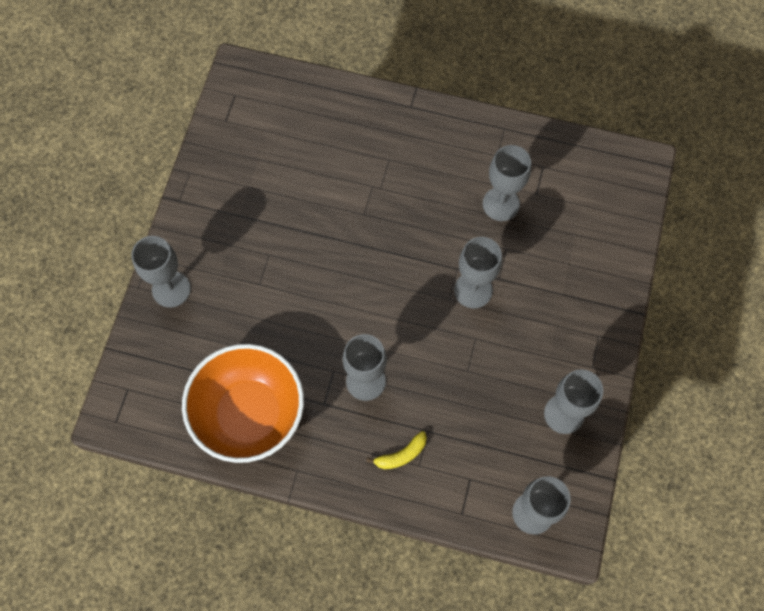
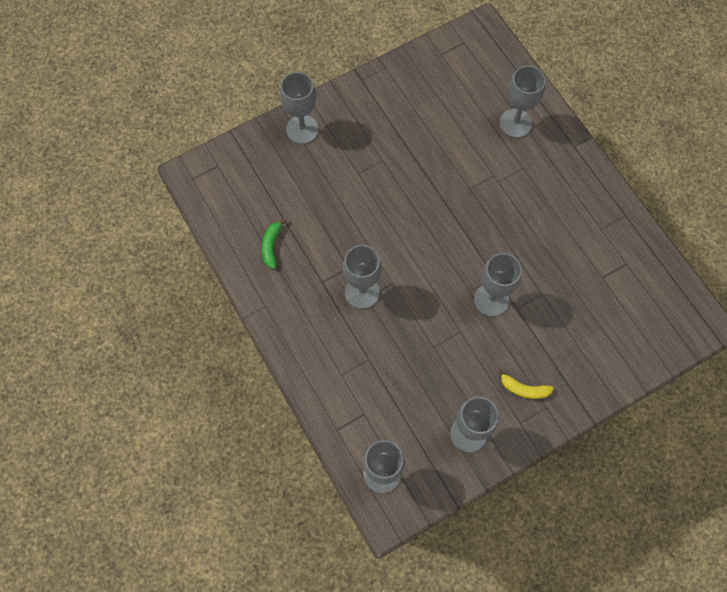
camera: 45 degrees right, 0 degrees up
(249, 414) = (271, 246): orange bowl -> green banana
(401, 455) = (337, 357): yellow banana -> yellow banana (524, 389)
(501, 204) = (569, 262): grey goblet -> grey goblet (515, 123)

